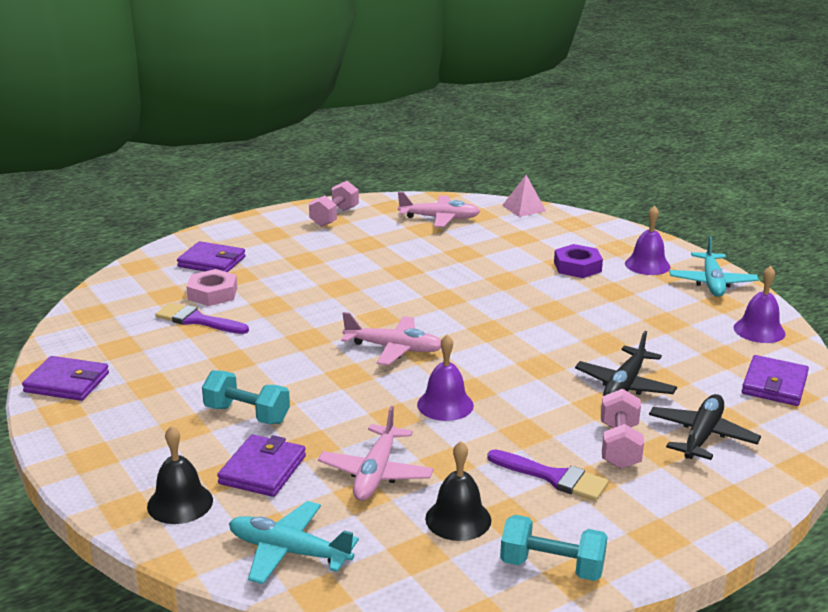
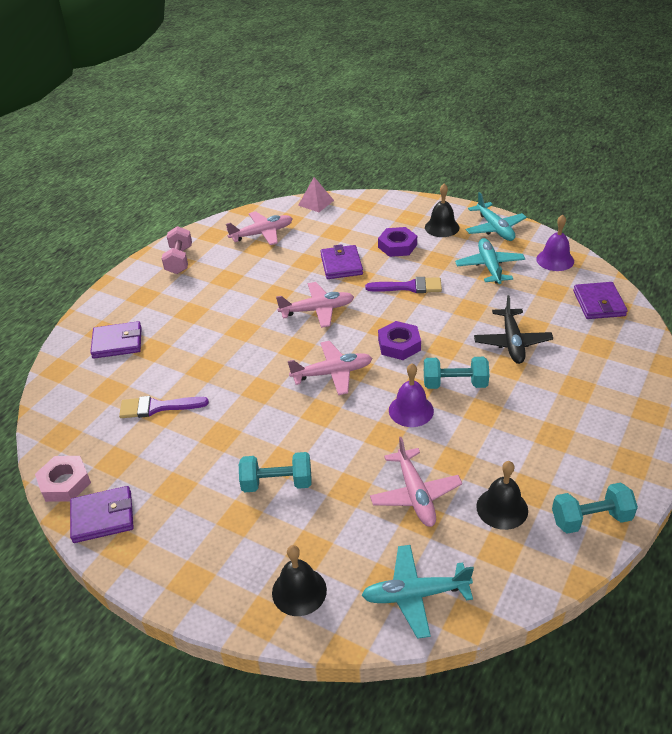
camera: 25 degrees left, 15 degrees up
(212, 293) = (146, 375): pink nut -> pink nut (65, 483)
(263, 470) = (333, 530): purple wallet -> purple wallet (341, 265)
(432, 294) = (317, 310): none -> pink plane
(490, 348) = (399, 345): none -> purple nut
(518, 399) = (455, 384): none -> turquoise dumbbell
(553, 477) = (532, 442): purple brush -> purple brush (409, 287)
(619, 446) = (550, 396): pink dumbbell -> none
(647, 265) = (442, 227): purple bell -> black bell
(668, 314) = (489, 267): none -> turquoise plane
(702, 436) = (591, 365): black plane -> none

